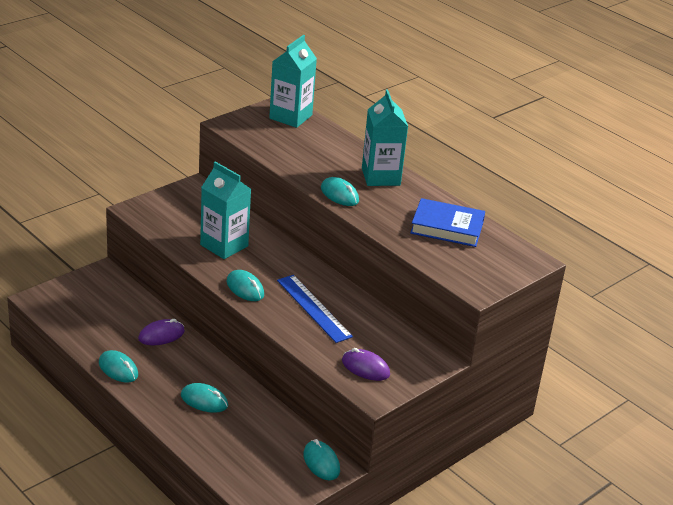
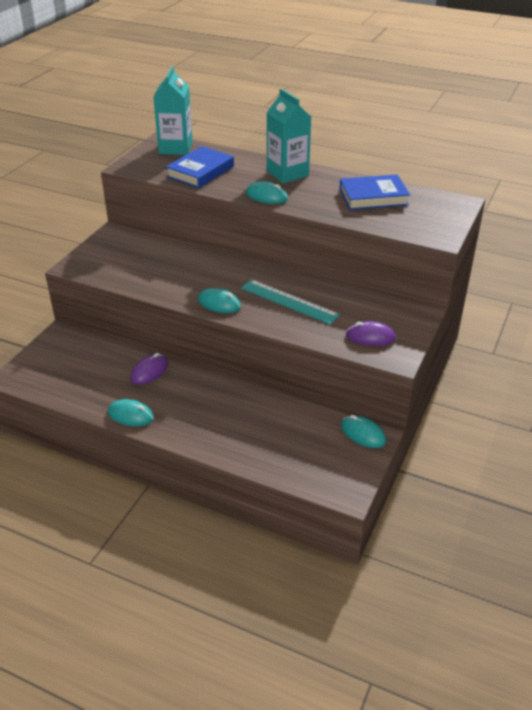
camera: 20 degrees left, 5 degrees up
(204, 400) = (226, 416): turquoise mouse -> none
(224, 245) = (174, 273): turquoise carton -> none
(295, 149) = (200, 171): none -> blue book
(314, 308) = (289, 301): blue ruler -> turquoise ruler

